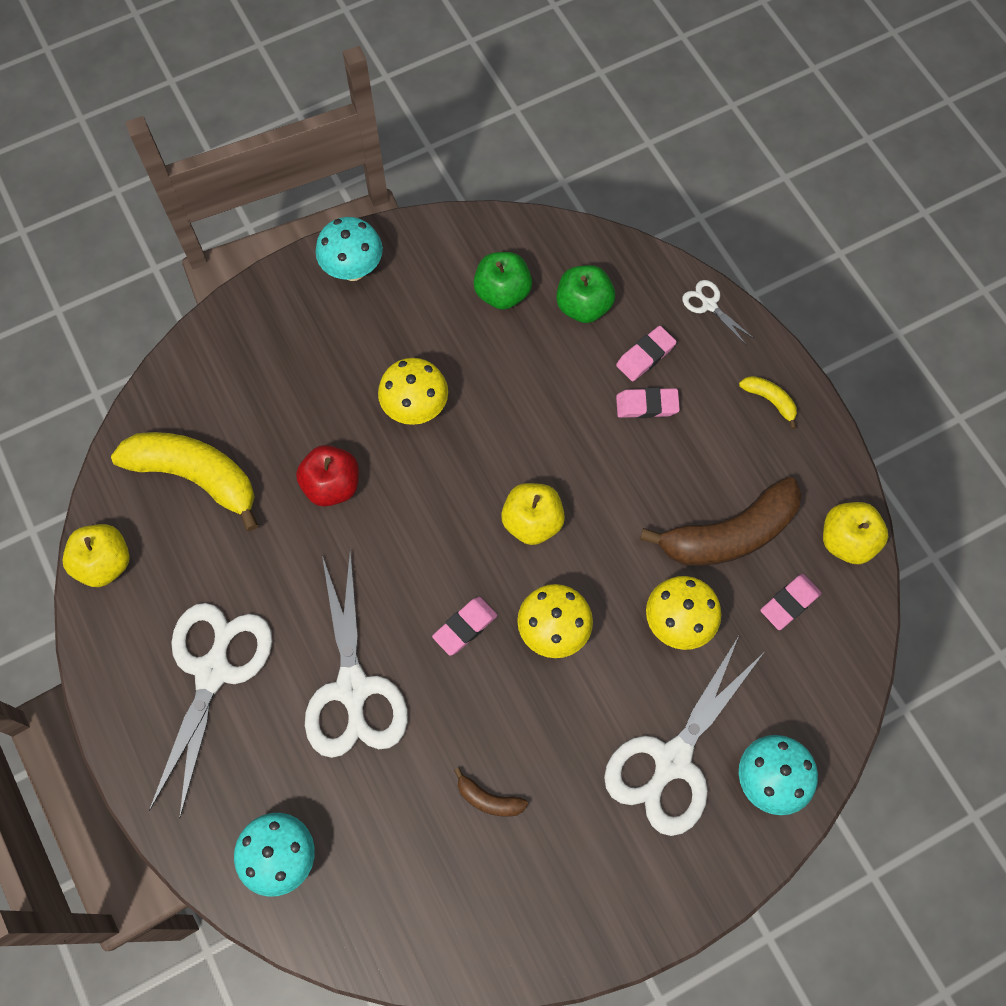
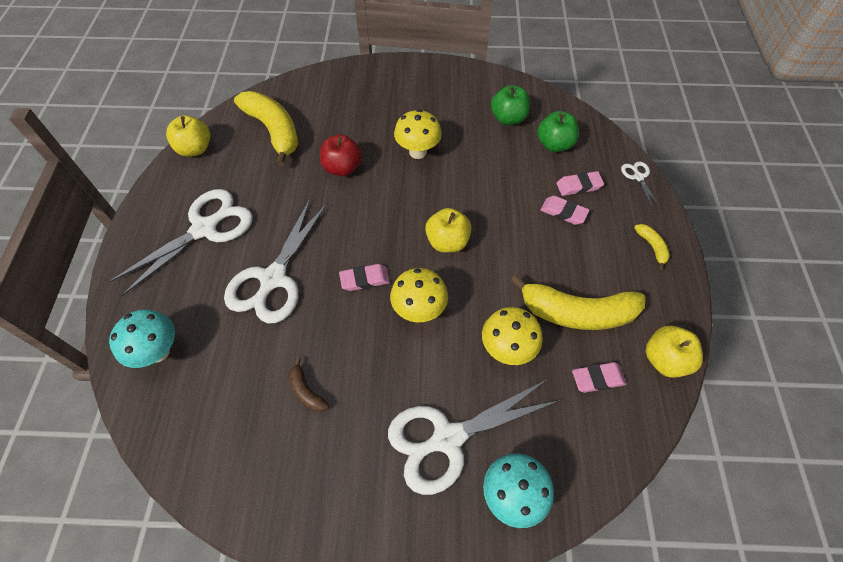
camera: 30 degrees right, 10 degrees down
(353, 270) = (430, 75): turquoise mushroom -> none
(729, 534) = (577, 312): brown banana -> yellow banana

